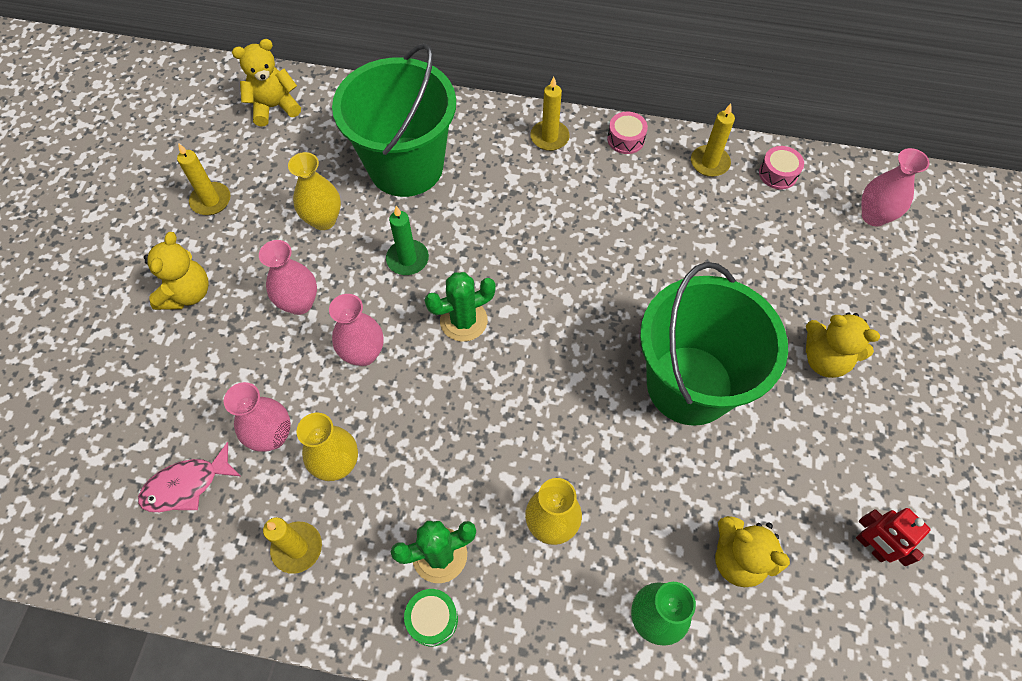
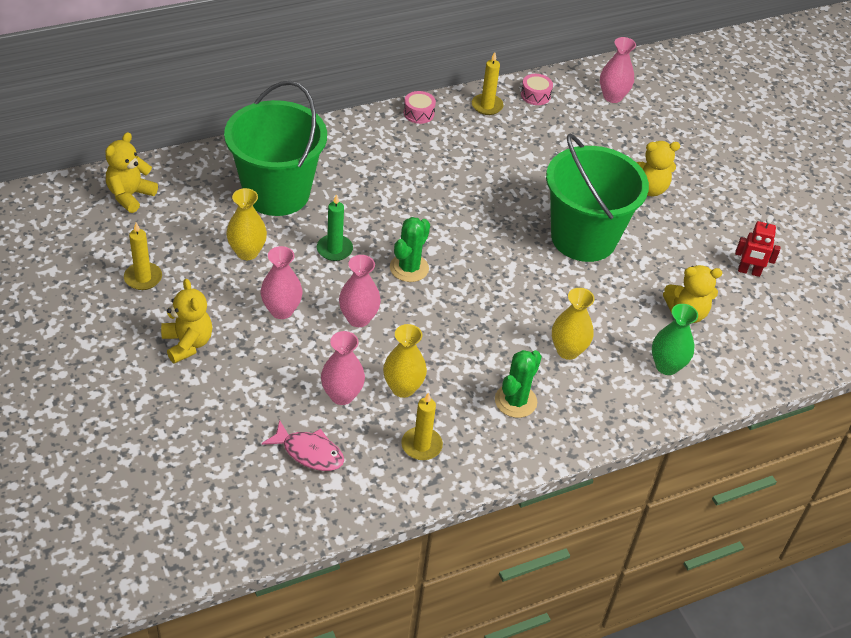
camera: 40 degrees left, 15 degrees down
(186, 485) = (309, 452): pink fish -> pink fish turned 90 degrees counterclockwise
(432, 619) = (542, 435): green drum -> none
(549, 137) = (364, 133): yellow candle -> none

